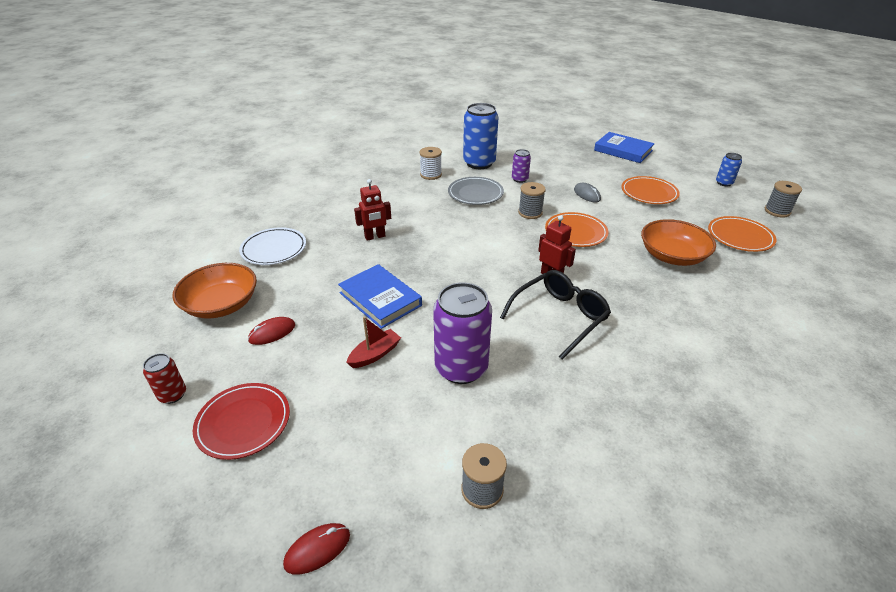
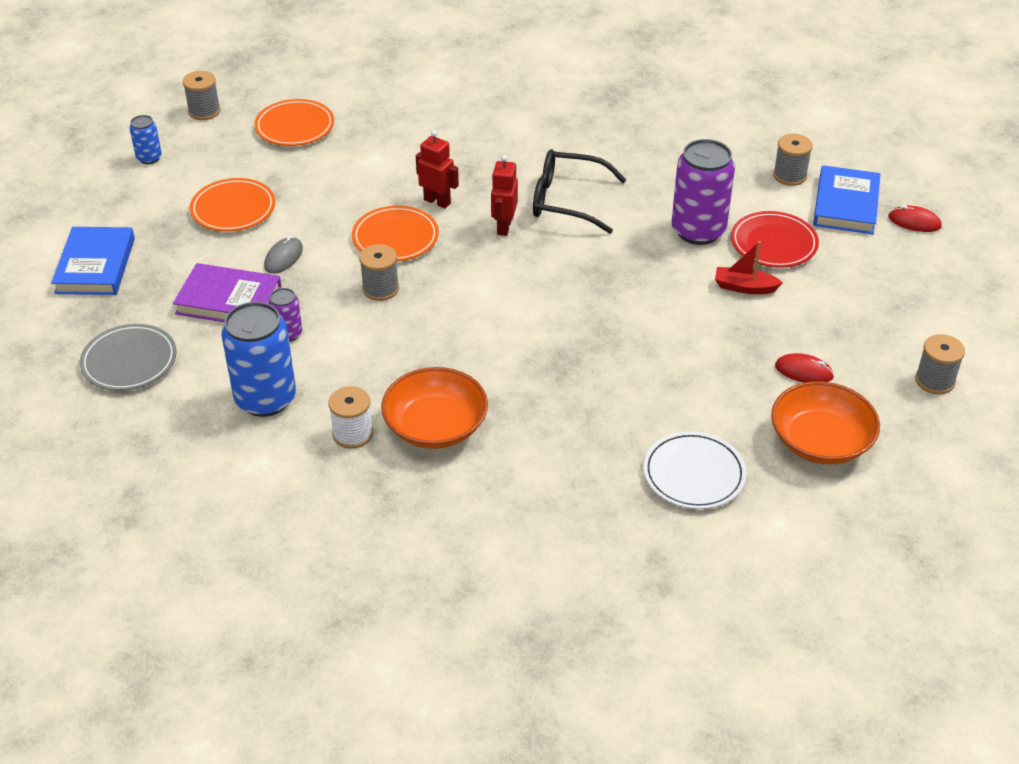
camera: 125 degrees left, 5 degrees up
(172, 395) = (934, 381): red can -> grey spool
(243, 423) = (896, 317): red plate -> red plate (773, 243)
(375, 237) = (572, 397): red robot -> red robot (437, 201)
(380, 299) = (673, 326): blue book -> blue book (845, 204)
(475, 193) = (372, 359): grey plate -> grey plate (129, 361)
(562, 172) = (229, 300): none -> purple book
(672, 256) = (382, 161): orange bowl -> orange bowl (435, 426)

